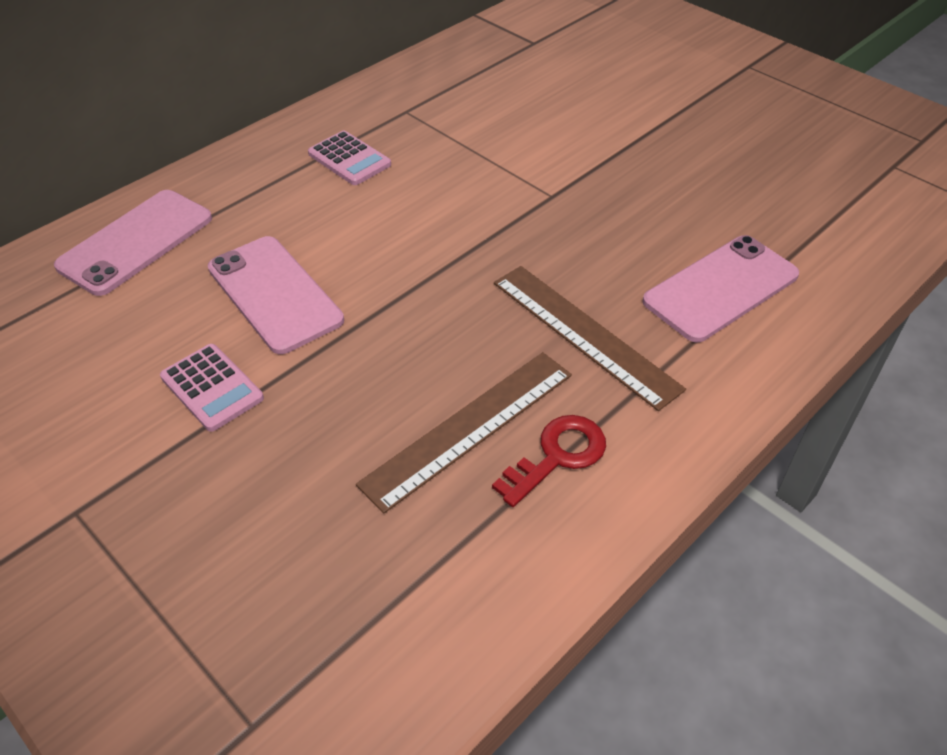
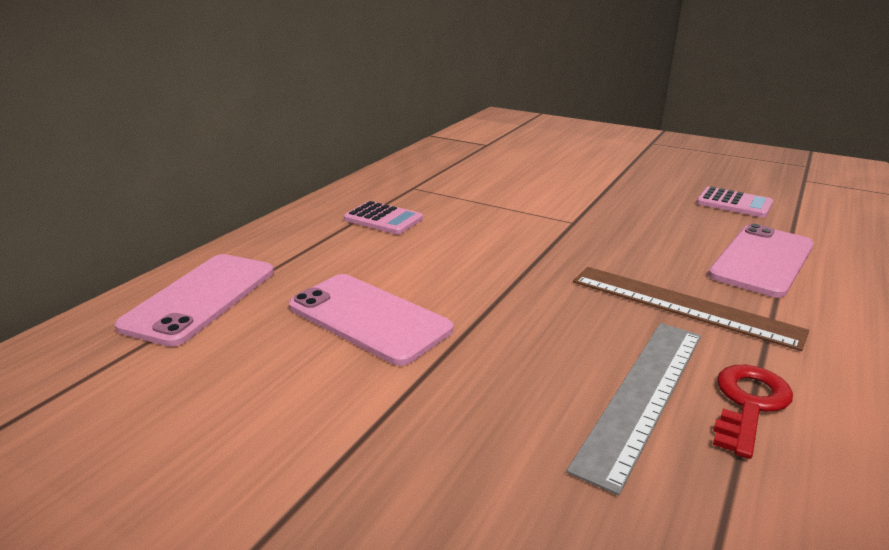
camera: 15 degrees left, 20 degrees down
(212, 388) = (344, 407): pink calculator -> pink calculator (734, 203)
(468, 427) = (642, 395): brown ruler -> grey ruler

